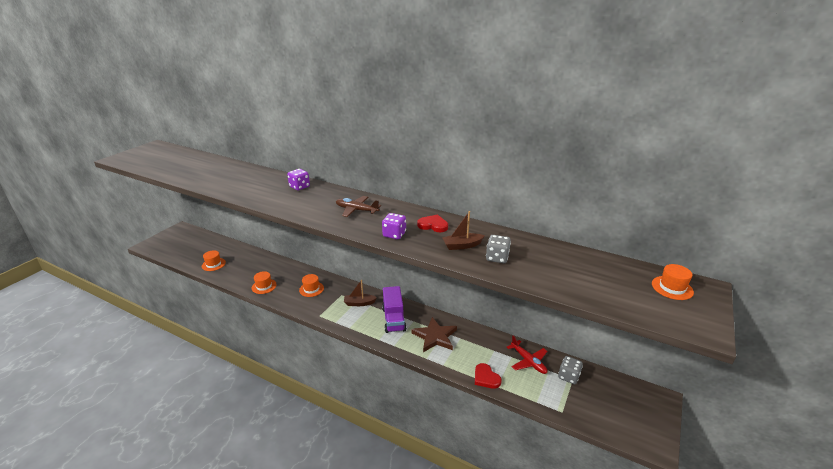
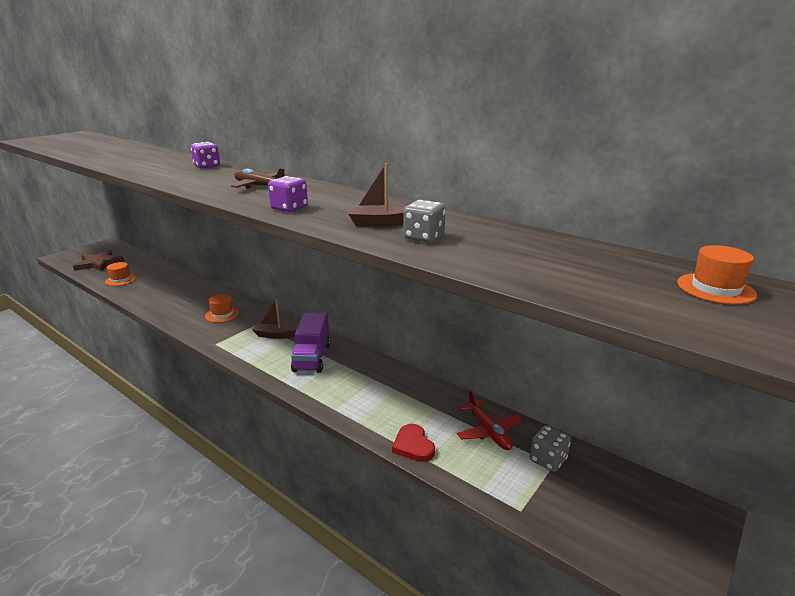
camera: 10 degrees right, 5 degrees down
(264, 286) = (165, 306): orange hat -> none
(433, 225) = (352, 204): red heart -> none
(435, 336) = (360, 384): brown star -> brown star (99, 263)

